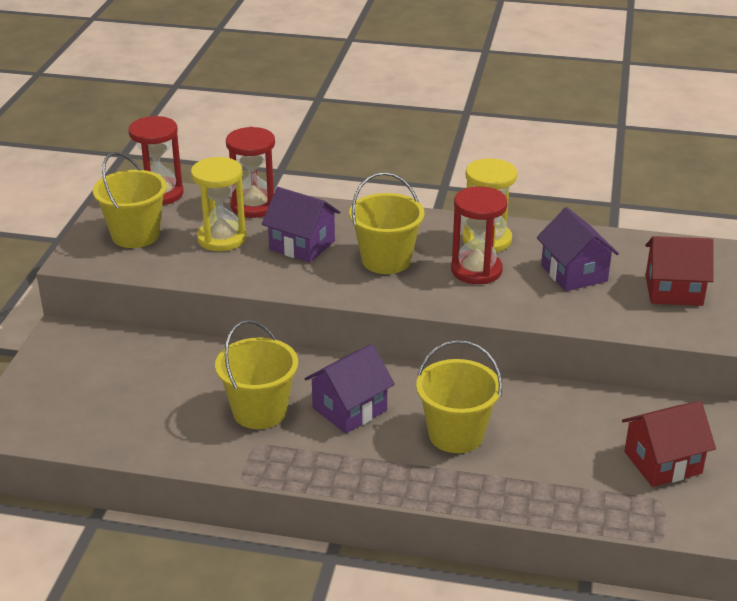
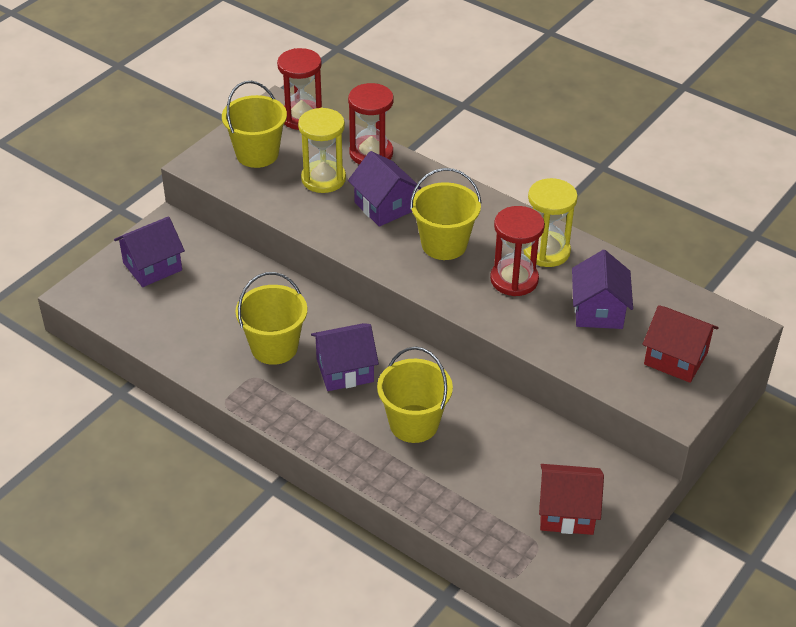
camera: 25 degrees right, 10 degrees up
(70, 377) = (152, 266): none -> purple house

